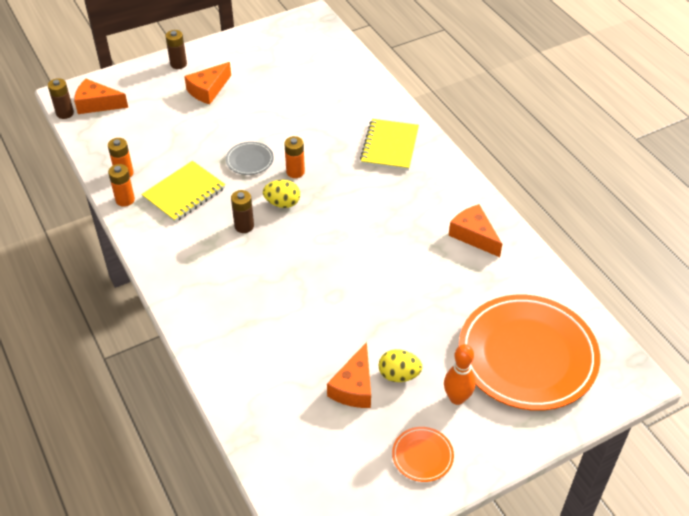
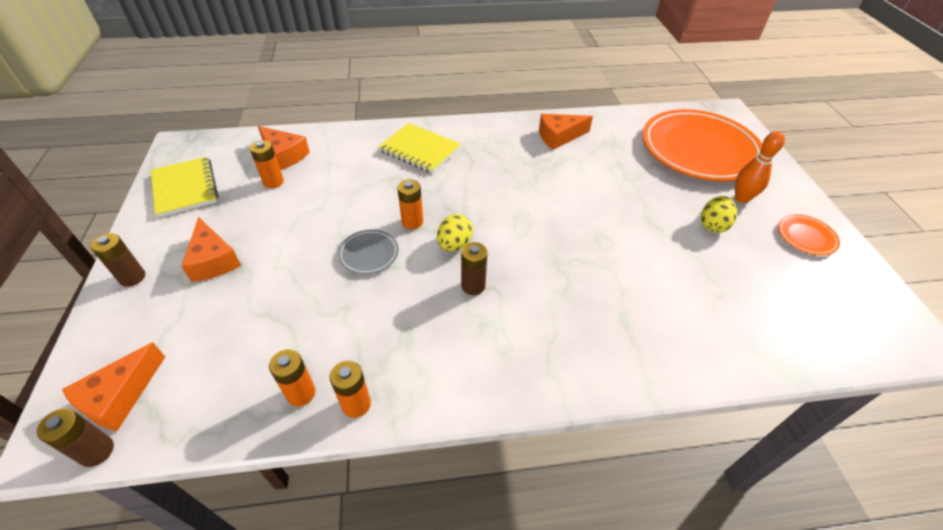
camera: 70 degrees left, 0 degrees up
(184, 193) = (385, 331): yellow notebook -> yellow notebook (185, 188)
(299, 82) = (273, 182): none -> orange battery
(354, 387) = (725, 259): orange cheese -> orange cheese (284, 155)

